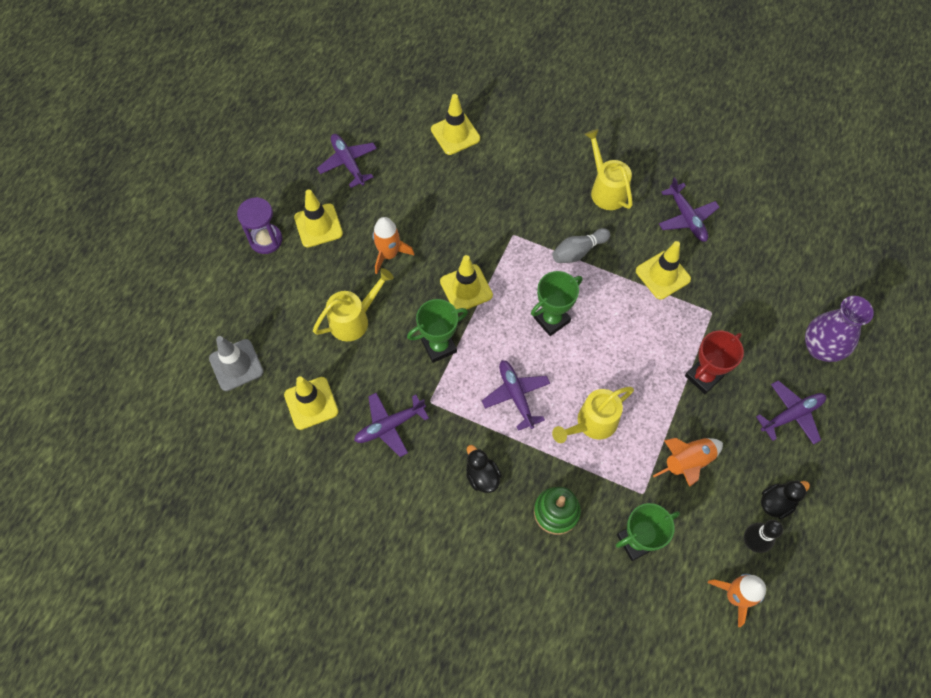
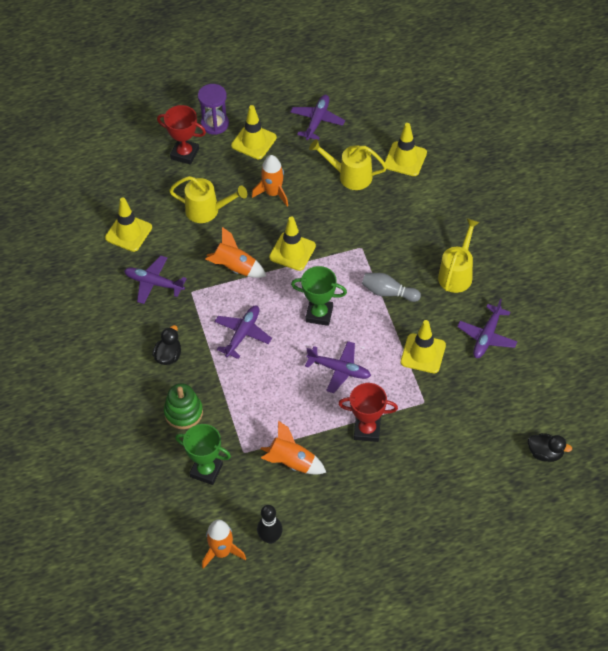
camera: 50 degrees right, 10 degrees down
(236, 365) = (115, 177): grey traffic cone -> none
(272, 288) = (184, 154): none -> red trophy
(439, 346) = (235, 268): green trophy -> orange rocket
(592, 423) = (265, 389): yellow watering can -> yellow watering can (350, 176)
(776, 503) = (313, 534): black duck -> black duck (545, 453)
(792, 415) = (391, 502): purple plane -> purple plane (339, 370)
(820, 348) = (465, 487): purple vase -> none

